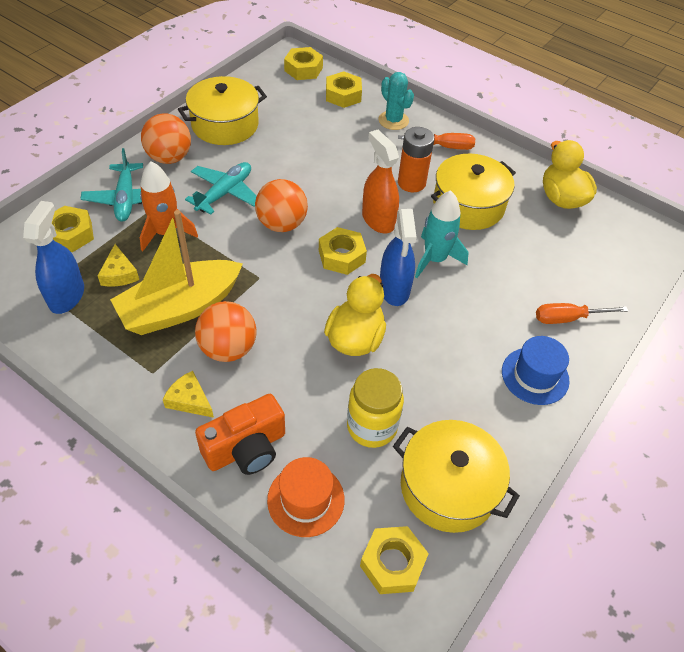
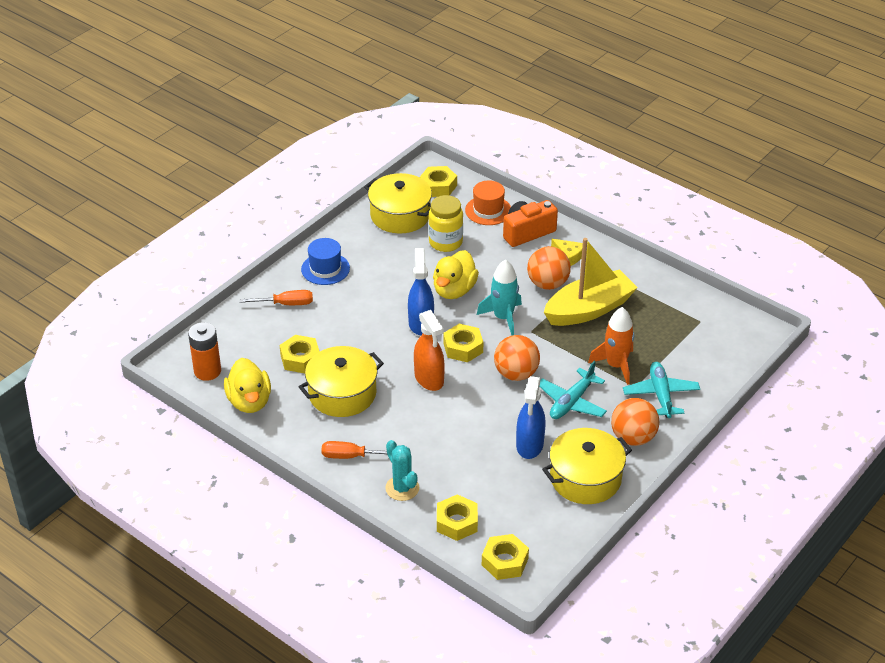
camera: 175 degrees left, 10 degrees down
(67, 296) = (678, 317): blue spray bottle -> blue spray bottle (529, 445)
(70, 234) = (696, 363): yellow nut -> yellow nut (300, 359)
(119, 274) = (644, 333): yellow cheese -> none
(411, 183) = (393, 415): orange battery -> orange battery (207, 371)
(435, 259) = (383, 346): turquoise rocket -> turquoise rocket (503, 317)

